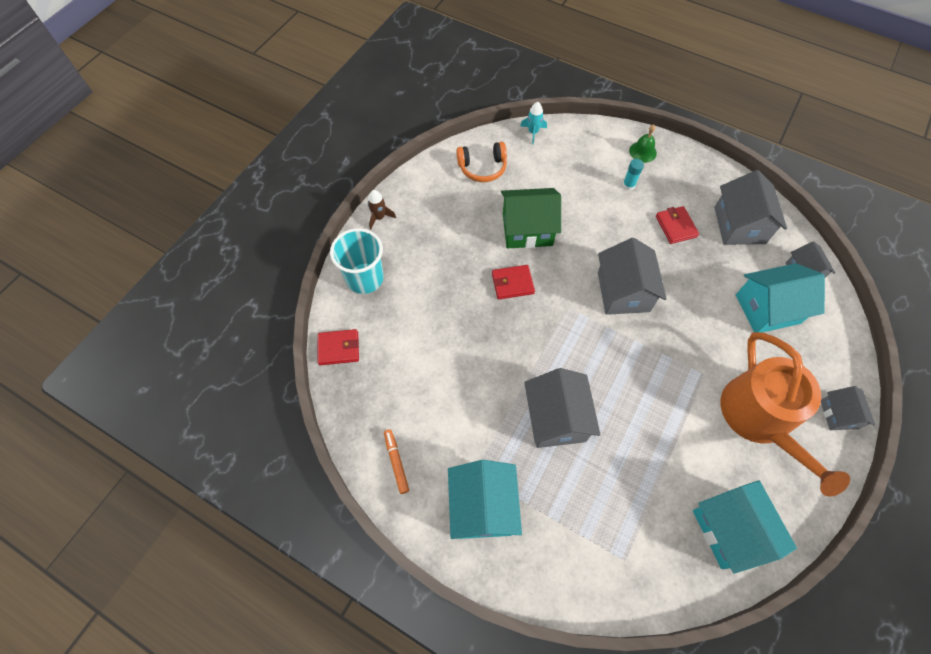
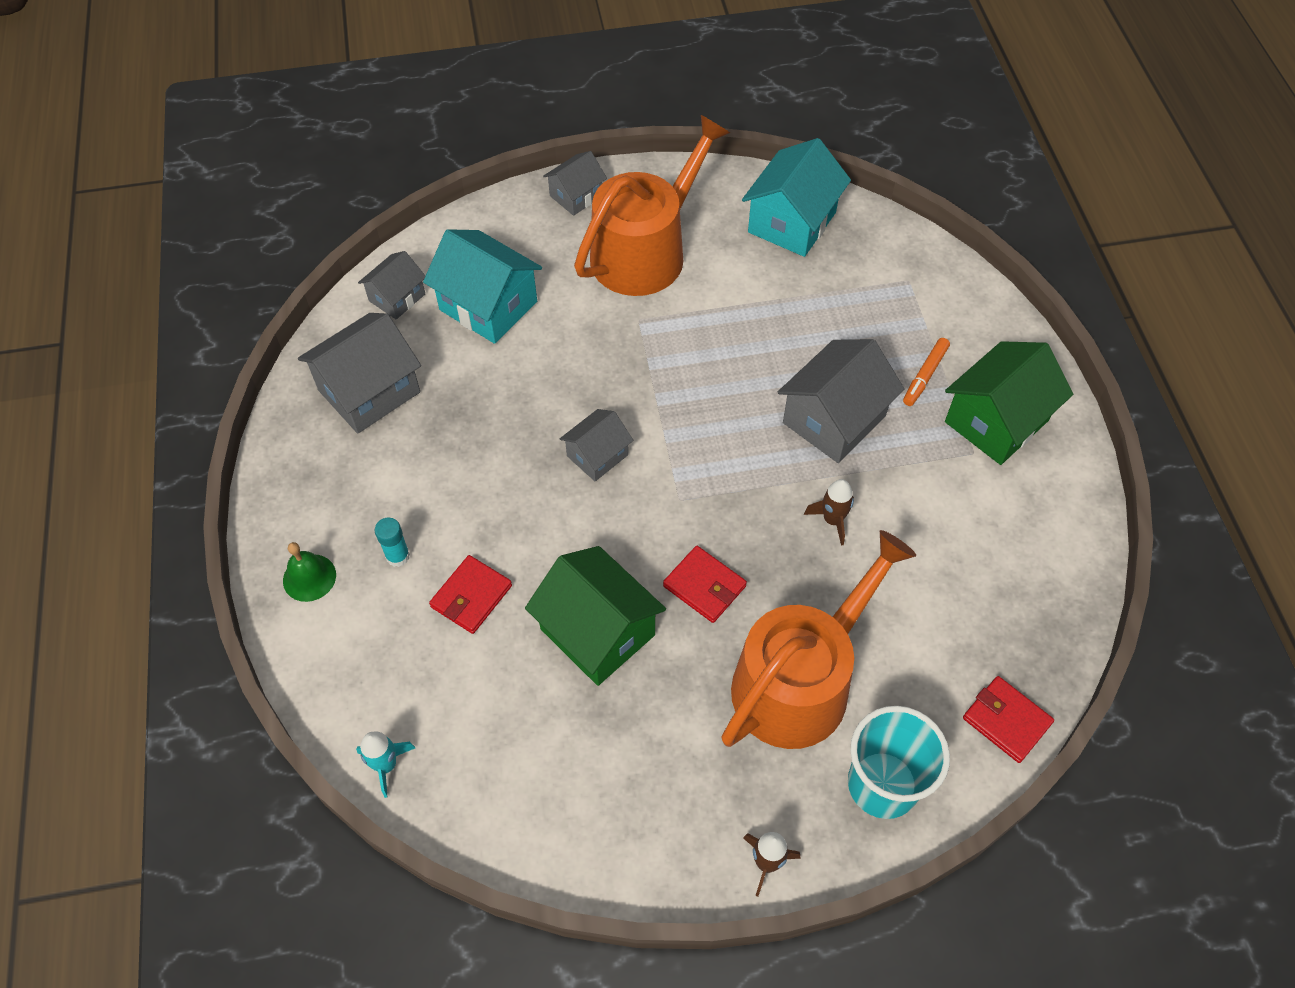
camera: 130 degrees left, 5 degrees down
(396, 462) = (1050, 534): orange marker -> orange marker (925, 376)
(435, 285) = (800, 680): none -> orange watering can
(482, 168) = (531, 785): orange headphones -> none
(483, 506) = (996, 421): turquoise house -> green house
(498, 364) = (832, 520): none -> brown rocket
(623, 291) = (597, 455): grey house -> grey house, size x0.58
(676, 226) = (432, 458): red wallet -> red wallet (471, 596)

